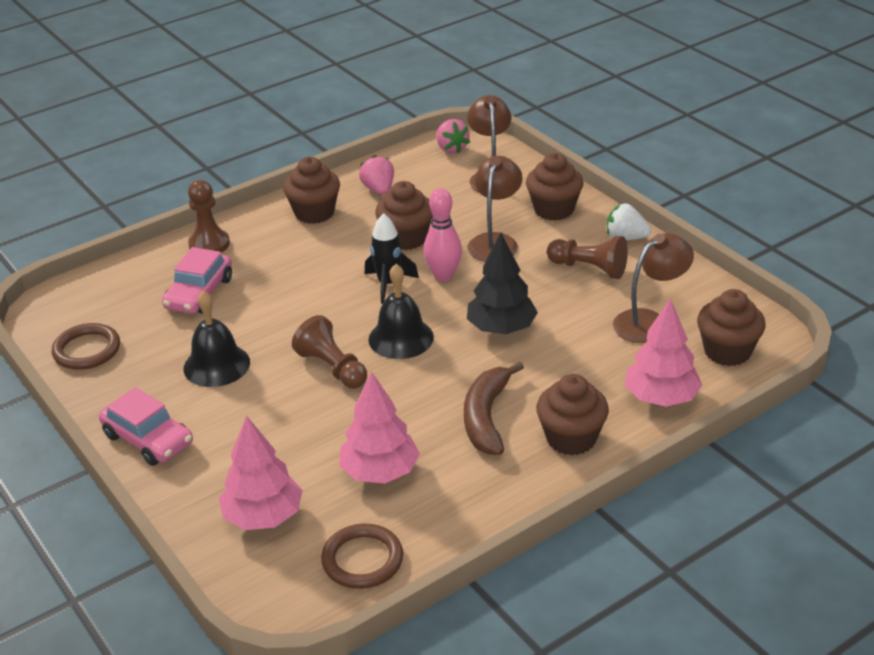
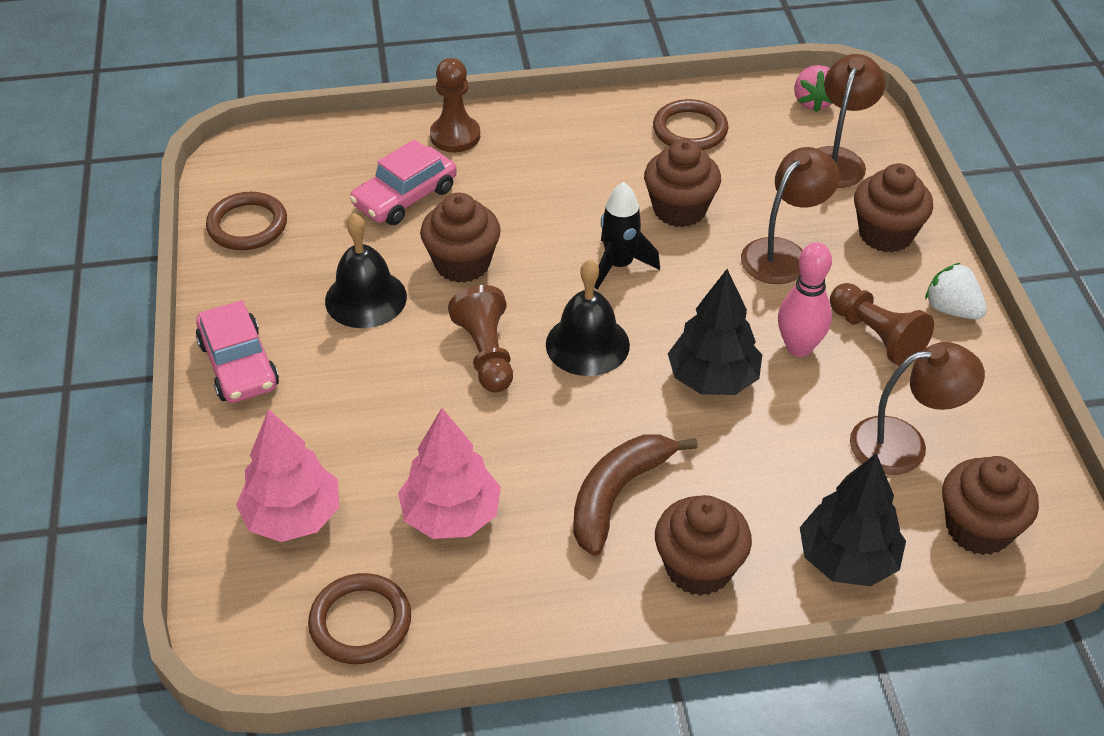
camera: 25 degrees right, 10 degrees up
(314, 213) = (596, 135): brown cupcake -> brown cupcake (462, 264)
(379, 189) = (690, 130): pink strawberry -> brown ring
(443, 276) = (691, 278): pink bowling pin -> pink bowling pin (799, 347)
(661, 398) = (847, 559): pink tree -> black tree

